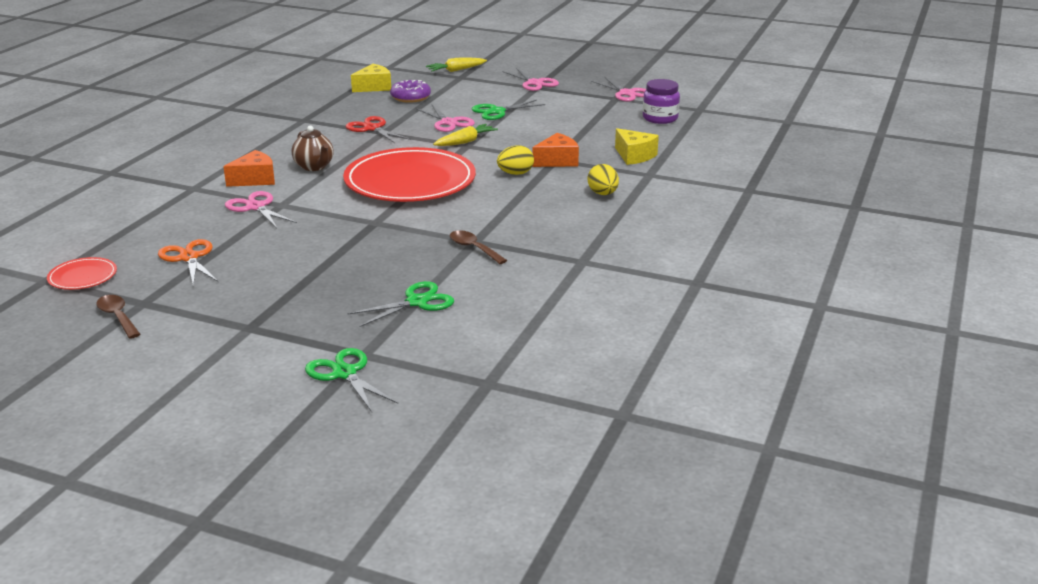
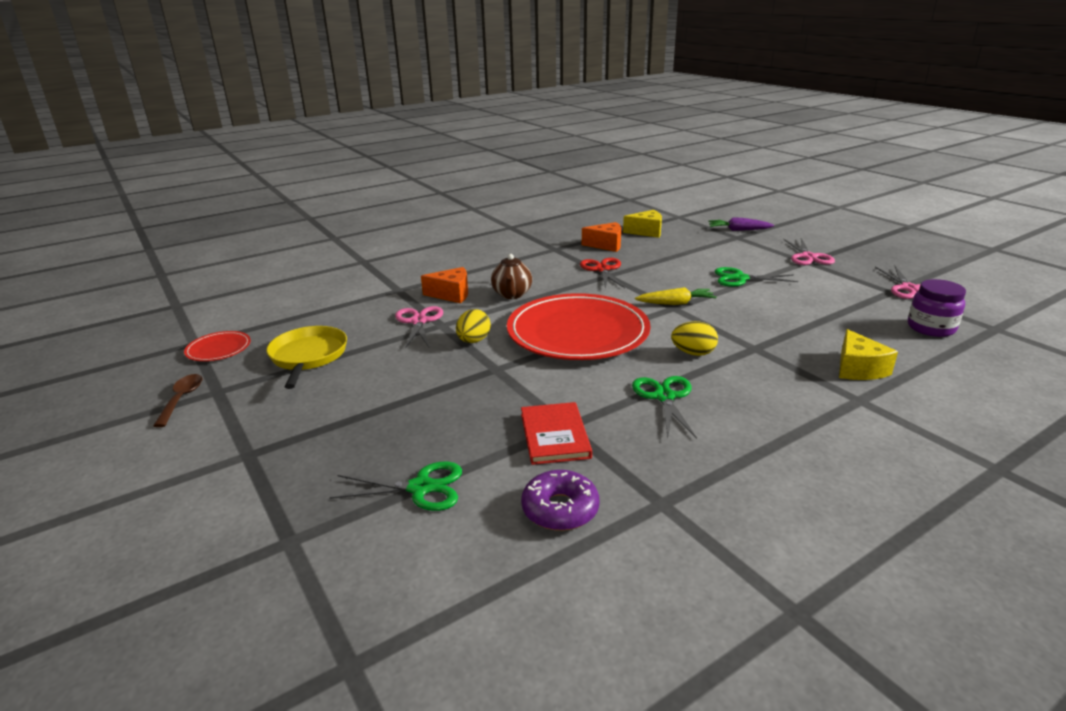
camera: 35 degrees right, 0 degrees up
(189, 258) = (308, 356): orange scissors -> yellow pan
(345, 373) = (240, 561): green scissors -> green scissors (665, 397)
(410, 97) = (669, 247): purple donut -> purple donut (560, 509)
(448, 122) = (679, 279): pink scissors -> none
(456, 70) = (738, 230): yellow carrot -> purple carrot
(474, 248) = (554, 436): brown spoon -> red book
(557, 161) = (755, 350): orange cheese -> orange cheese (606, 245)
(603, 194) = (774, 409): yellow egg -> yellow egg (473, 341)

